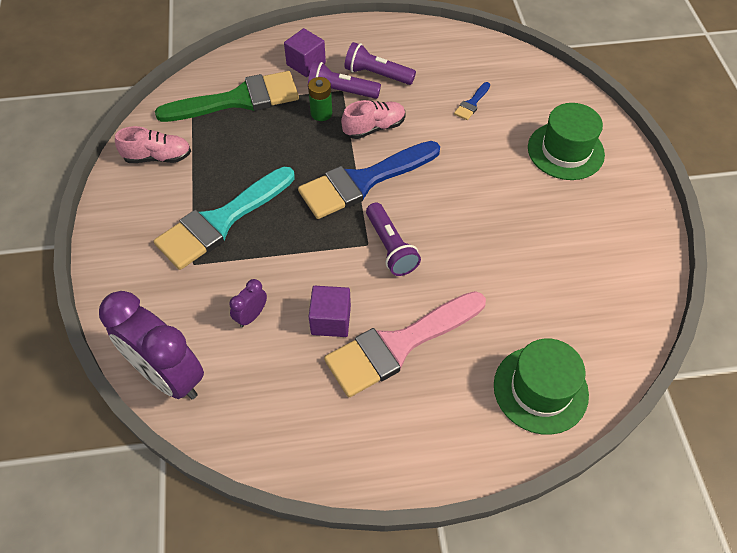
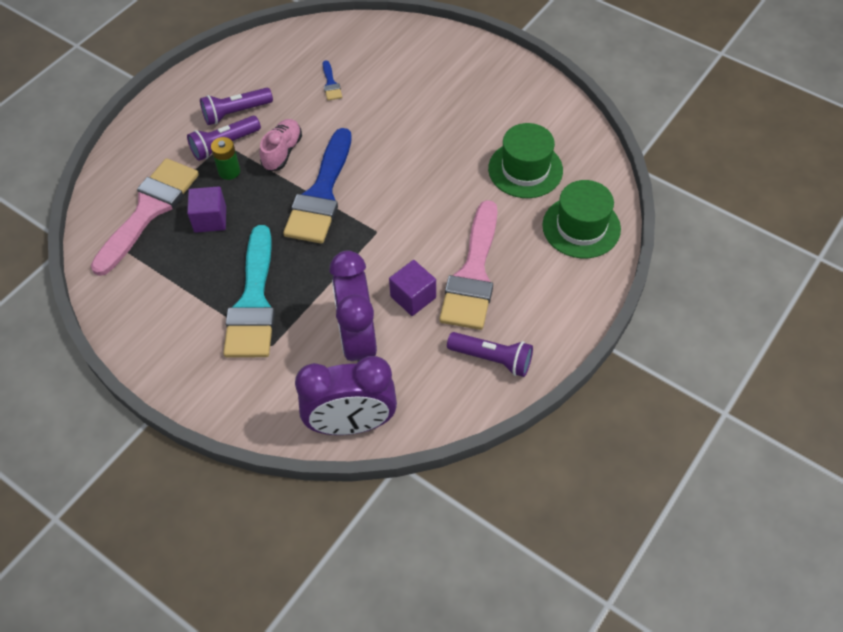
camera: 45 degrees left, 0 degrees up
(158, 157) = (140, 300): pink shoe -> none
(239, 99) = (149, 210): green brush -> pink brush
(251, 316) = (357, 340): purple clock -> purple clock, size x2.32
(306, 64) = (168, 145): purple cube -> purple cube (210, 219)
(390, 247) = (394, 221): purple flashlight -> purple flashlight (492, 359)
(565, 151) = (430, 70): green hat -> green hat (525, 169)

